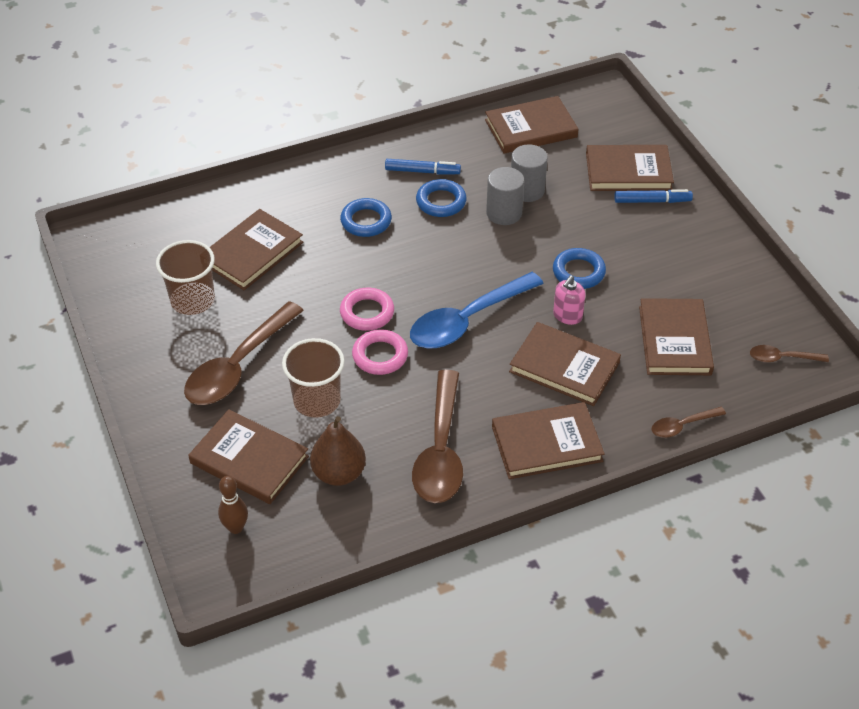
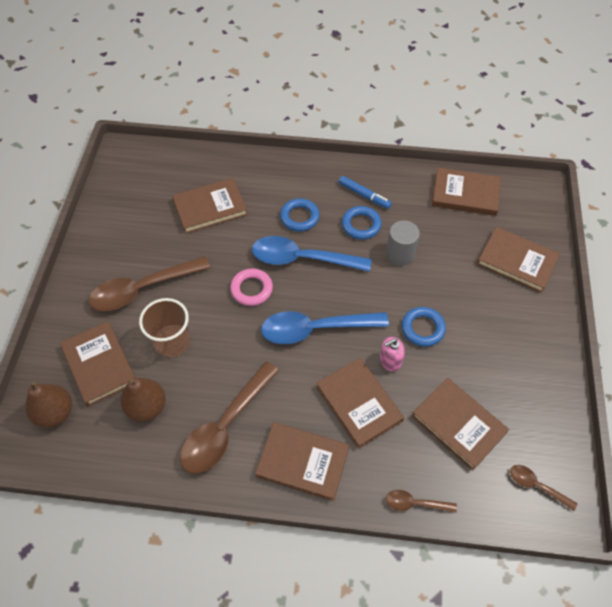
camera: 30 degrees right, 10 degrees up
(192, 300) = (149, 226): brown cup -> none
(235, 528) = (55, 413): brown bowling pin -> brown pear
(380, 355) = (237, 327): pink ring -> none
(401, 260) = (302, 259): none -> blue spoon
(527, 190) = (429, 243): grey cylinder -> none
(652, 201) = (519, 295): blue marker -> none
(675, 340) = (458, 424): brown book -> brown book turned 75 degrees counterclockwise

